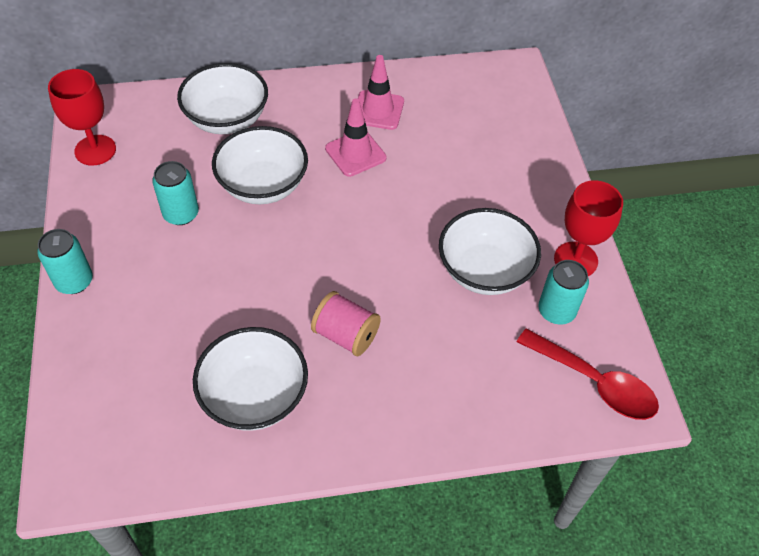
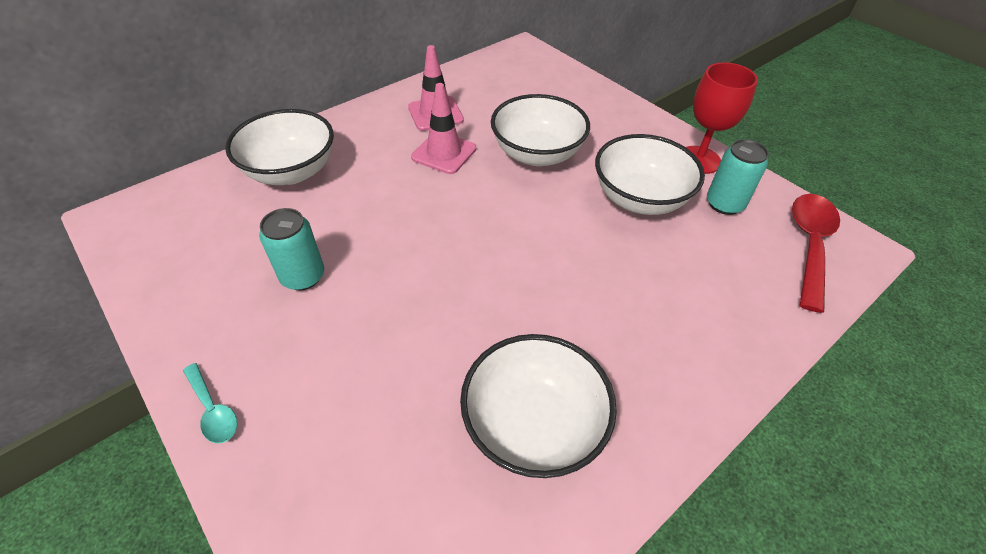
camera: 30 degrees left, 5 degrees down
(74, 281) = (213, 410): turquoise can -> turquoise spoon
(95, 150) = (151, 256): red goblet -> none
(263, 185) = (375, 213): white bowl -> white bowl (537, 154)
(346, 335) = (572, 312): pink spool -> none
(595, 383) = (809, 245): red spoon -> red spoon turned 75 degrees counterclockwise

